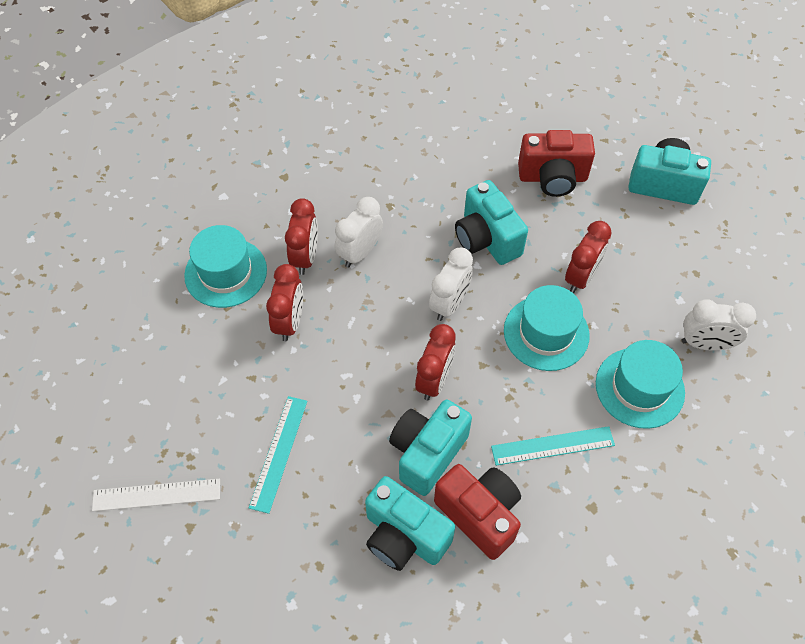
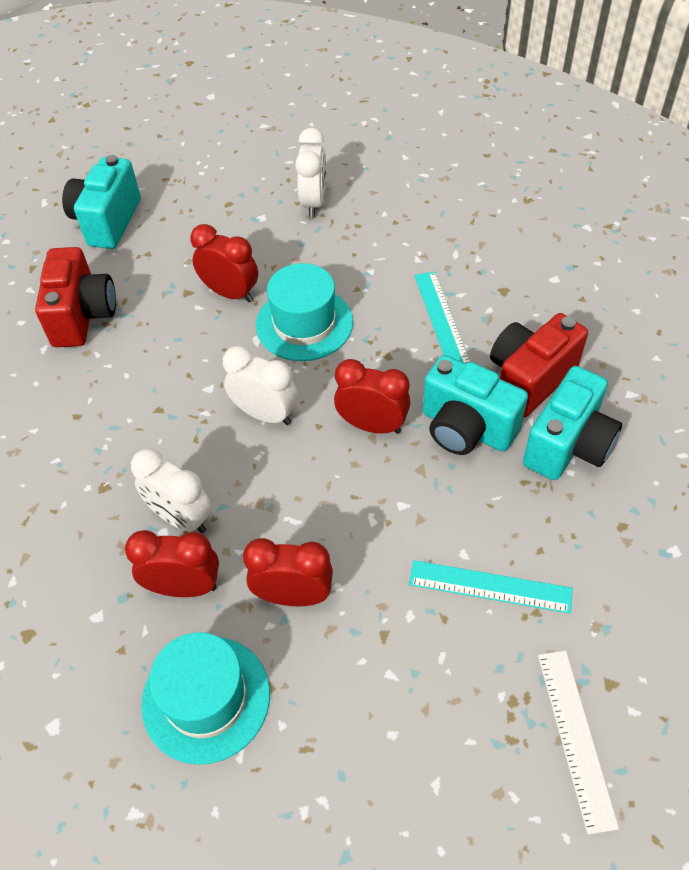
camera: 90 degrees left, 5 degrees down
(486, 239) = (170, 379): turquoise camera -> none
(639, 387) = (367, 251): turquoise hat -> none

